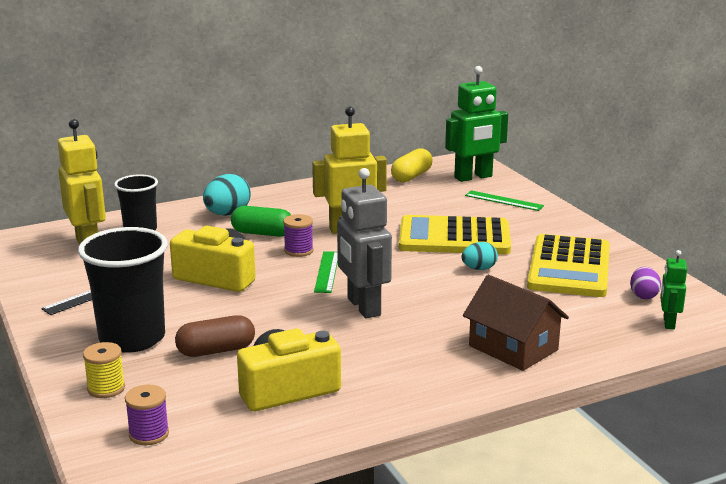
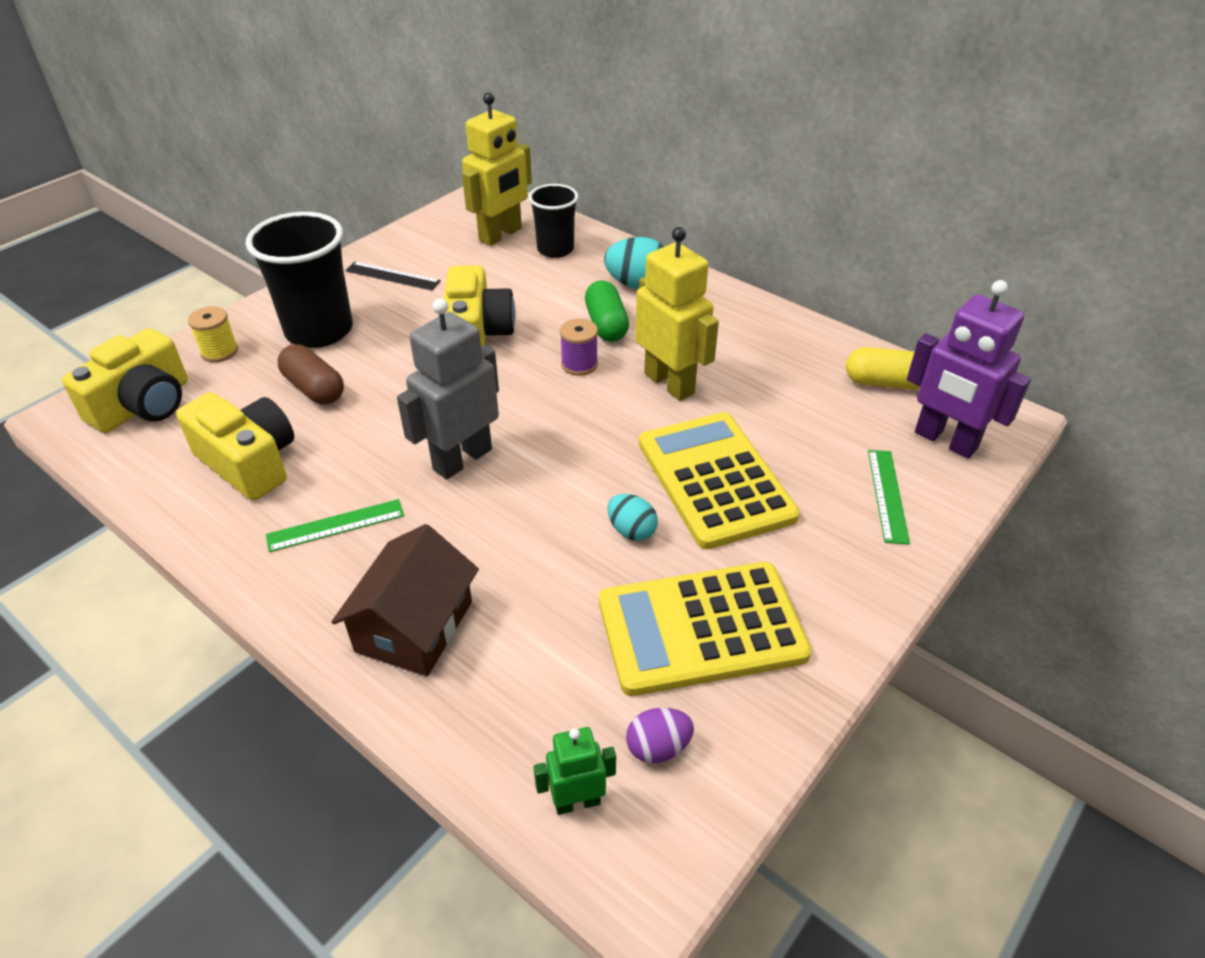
camera: 65 degrees right, 20 degrees up
(149, 434) = (143, 405): purple spool -> yellow camera
(327, 272) = (538, 403): green ruler -> green ruler (335, 525)
(473, 177) = (945, 441): green robot -> purple robot

